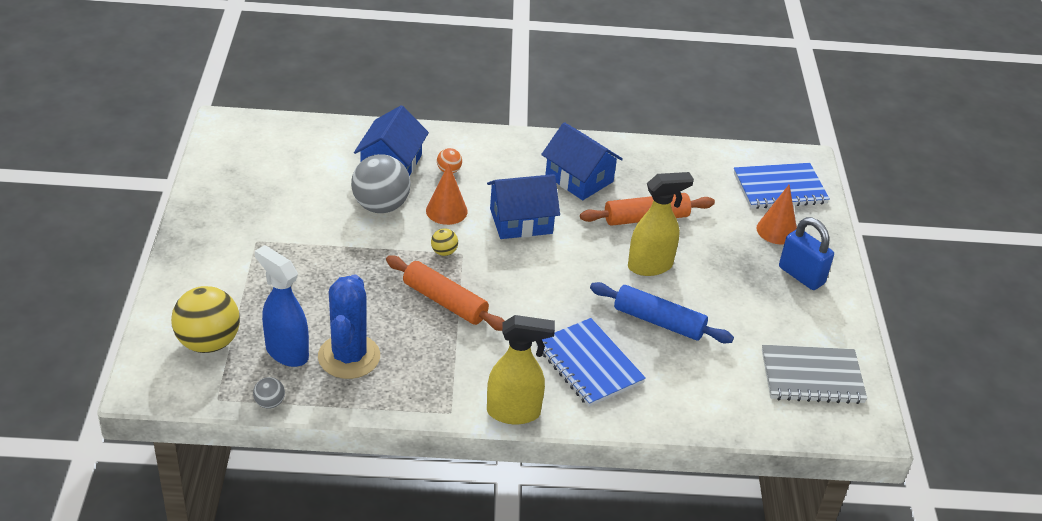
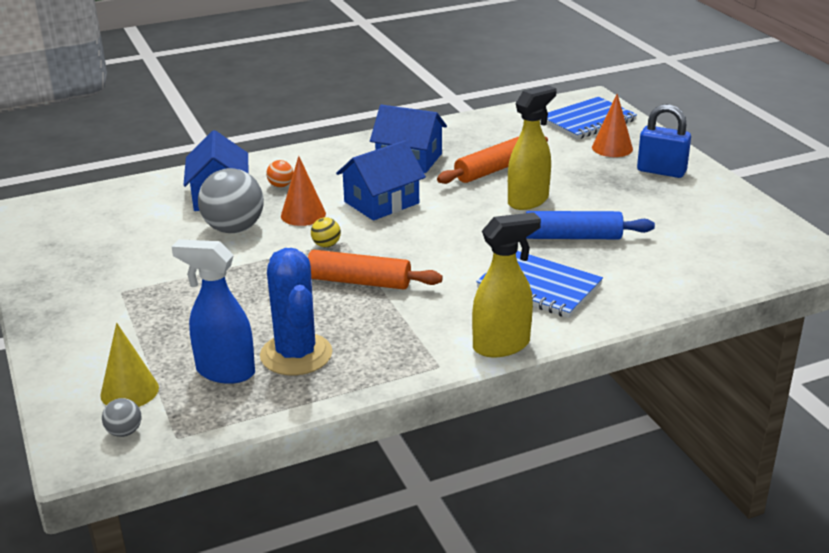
camera: 20 degrees left, 10 degrees down
(208, 342) = (129, 391): yellow ball -> yellow cone
(269, 403) = (240, 421): grey ball -> grey ball (124, 432)
(812, 377) = (739, 236): grey notebook -> none

